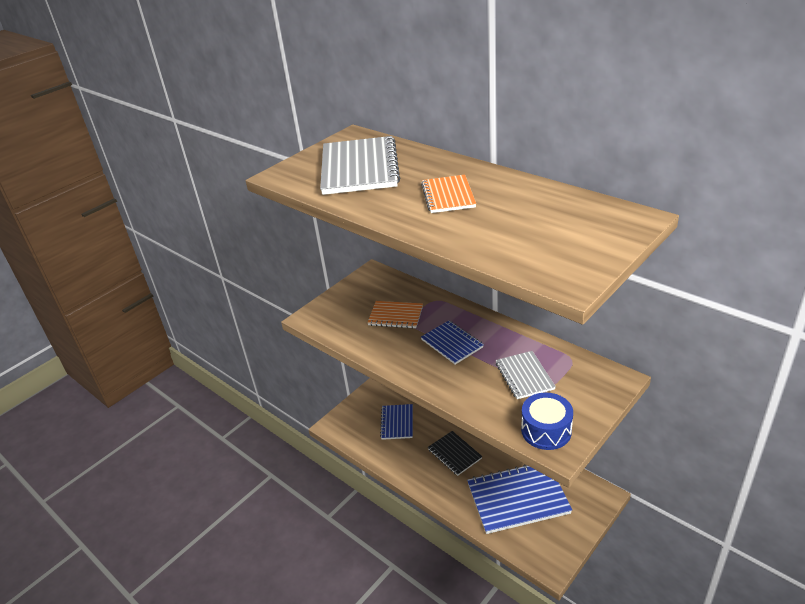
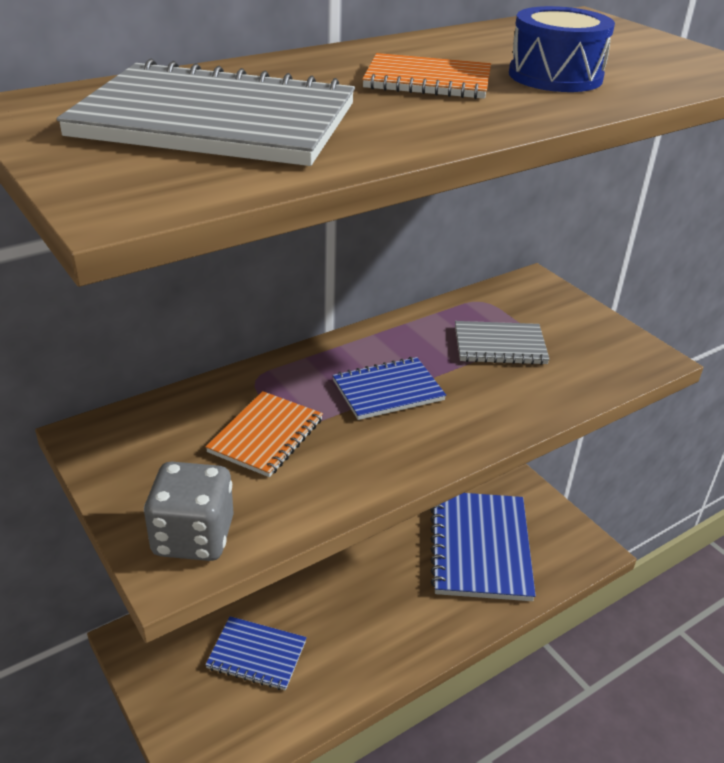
camera: 80 degrees left, 0 degrees up
(326, 317) = (193, 537): none -> grey dice
(454, 454) = (368, 593): black notebook -> none
(546, 430) = (615, 358): blue drum -> blue drum (555, 76)

